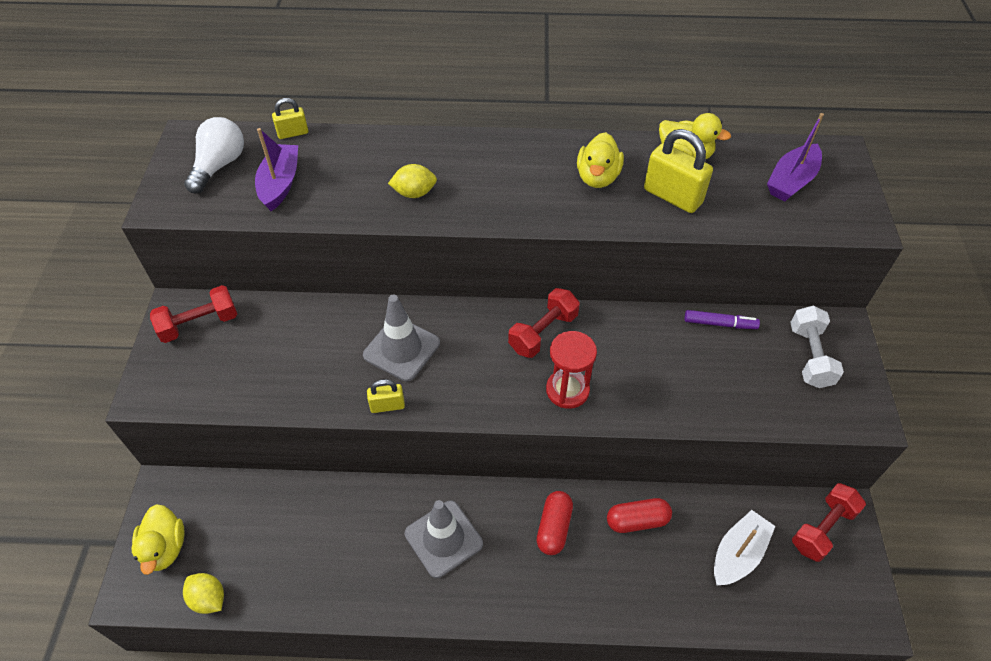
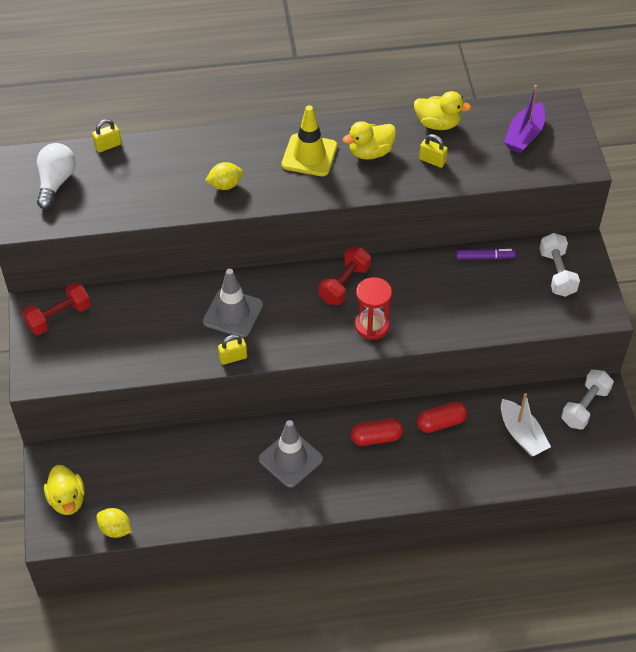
camera: 10 degrees left, 0 degrees up
(280, 184) = (112, 191): purple boat -> none
(523, 172) = (309, 155): none -> yellow traffic cone
(554, 528) = (376, 438): red capsule -> red capsule turned 75 degrees clockwise
(597, 177) = (370, 152): yellow duck -> yellow duck turned 60 degrees clockwise
(672, 196) = (432, 160): yellow padlock -> yellow padlock, size x0.56
(738, 554) = (522, 434): white boat -> white boat turned 120 degrees clockwise
(822, 528) = (585, 407): red dumbbell -> white dumbbell

